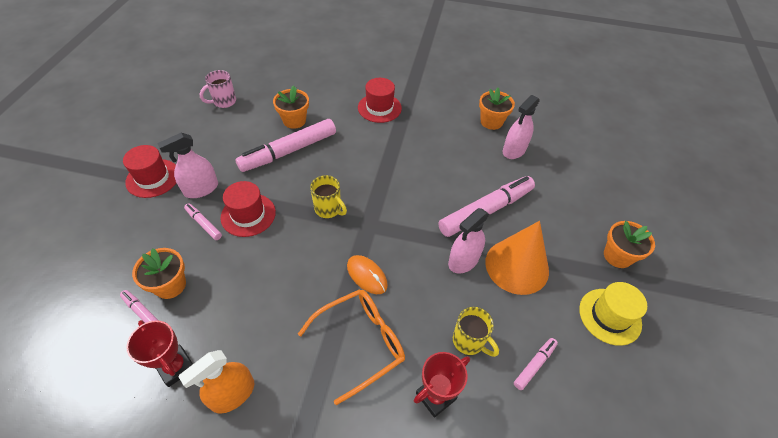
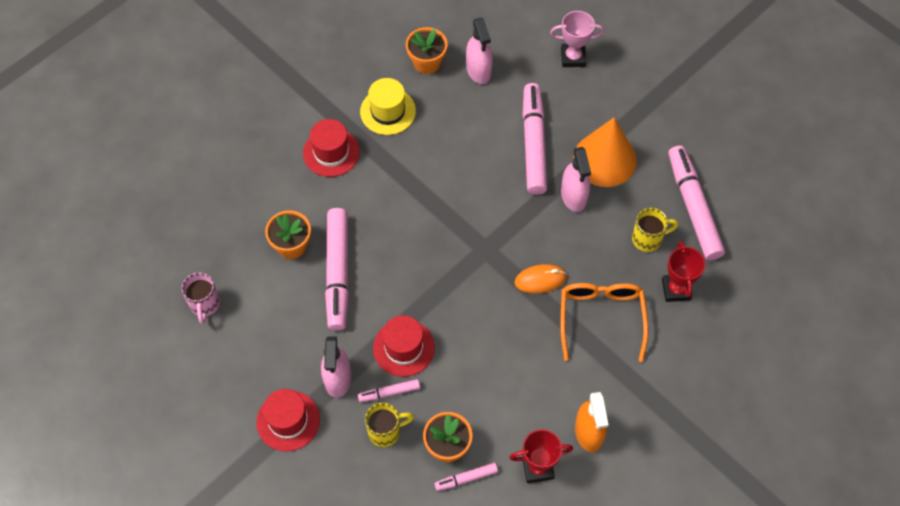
camera: 55 degrees left, 10 degrees up
(328, 209) = (444, 273): yellow mug -> yellow mug (386, 431)
(534, 365) = (693, 207): pink marker -> pink marker, size x2.16
(584, 199) = (573, 57): none -> pink trophy
(610, 316) = (688, 127): yellow hat -> yellow hat (388, 111)
(617, 256) = (643, 78): orange flower pot -> none

